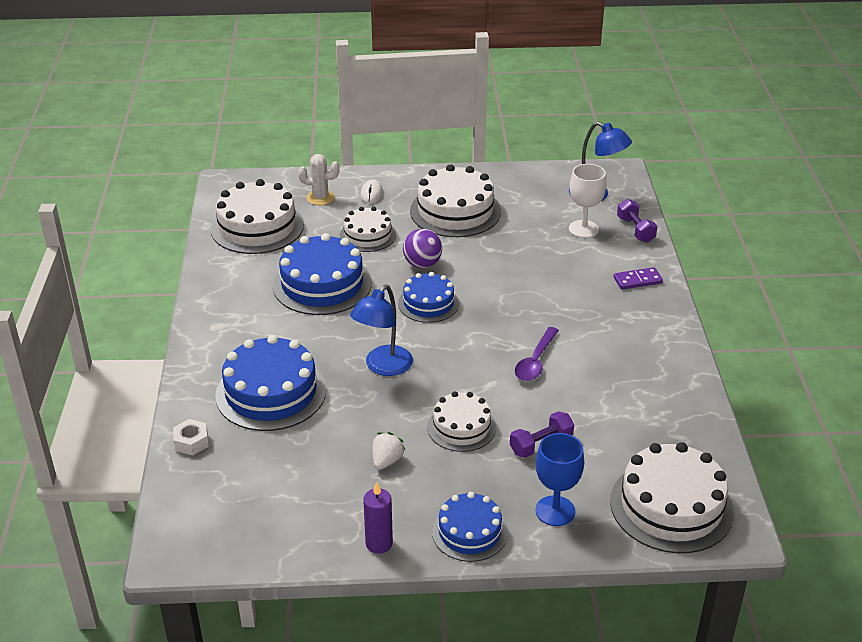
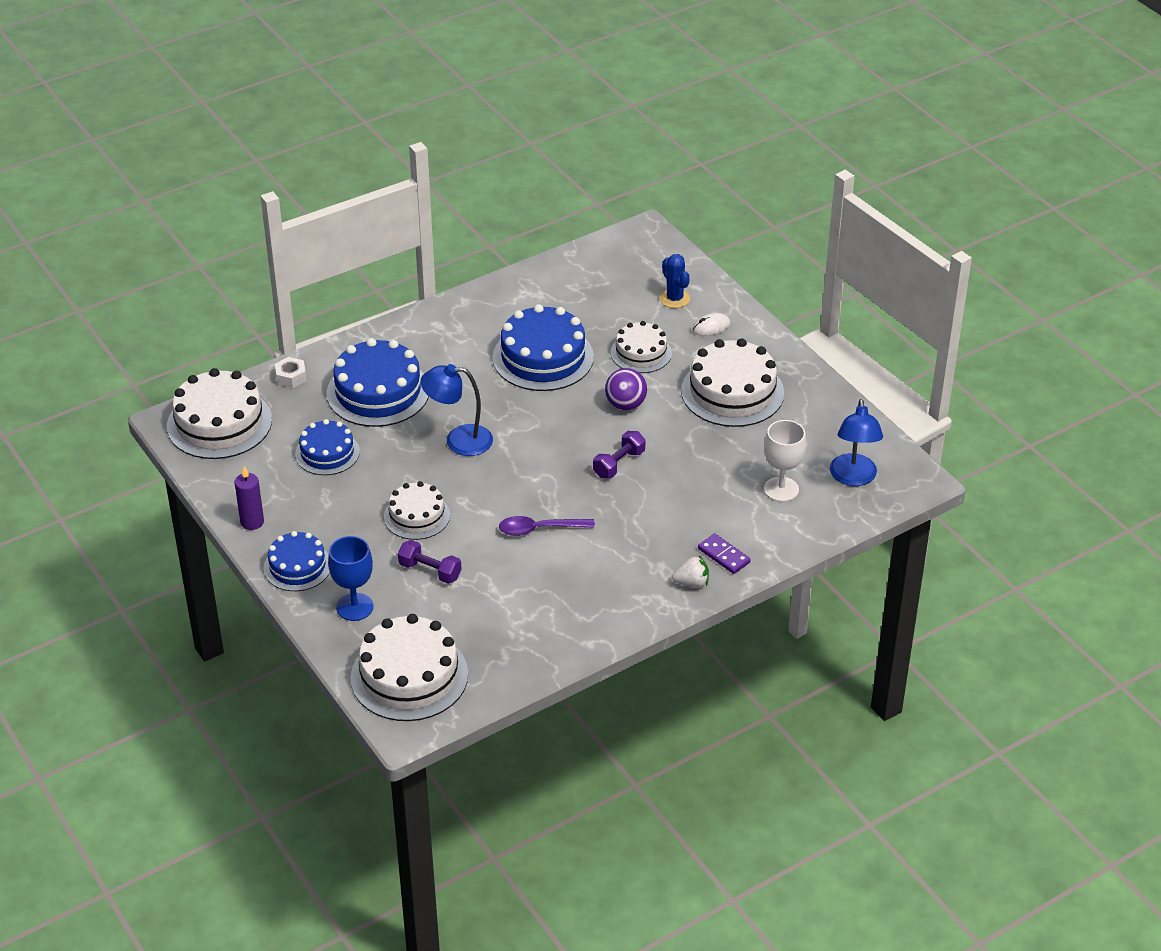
camera: 60 degrees right, 5 degrees up
(257, 227) = (594, 282): white cake -> white cake (219, 423)
(320, 198) = (674, 299): white cactus -> blue cactus
(386, 461) = (345, 489): white strawberry -> white strawberry (692, 583)
(428, 303) = (569, 432): blue cake -> blue cake (327, 453)
(635, 230) = (814, 526): purple dumbbell -> purple dumbbell (619, 464)

